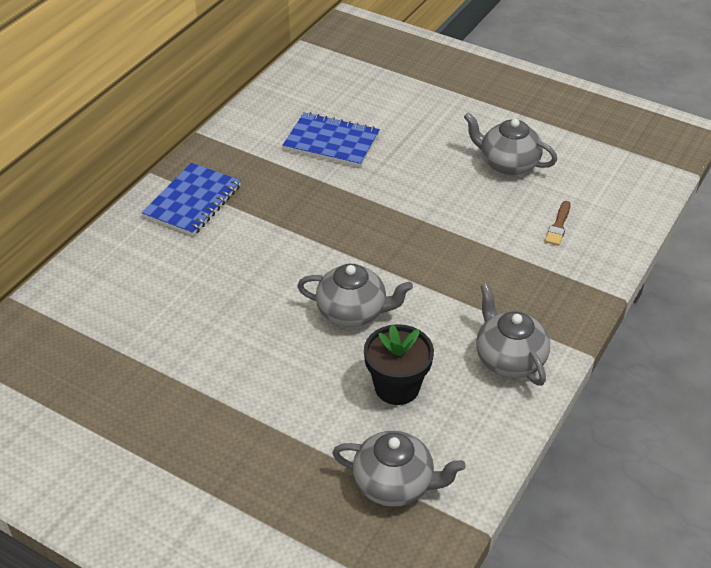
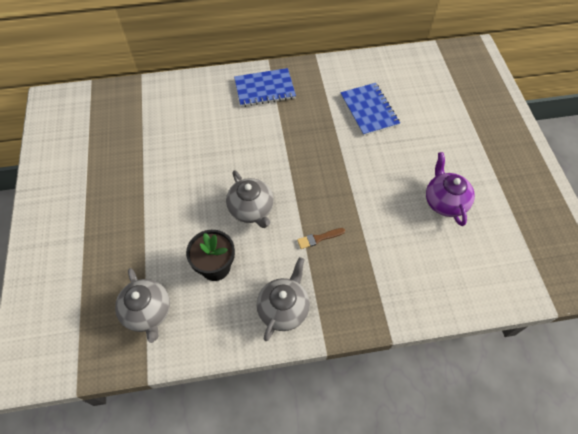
camera: 50 degrees right, 15 degrees up
(507, 163) = (444, 201): grey teapot -> purple teapot
(558, 226) = (419, 263): brown brush -> brown brush (319, 238)

